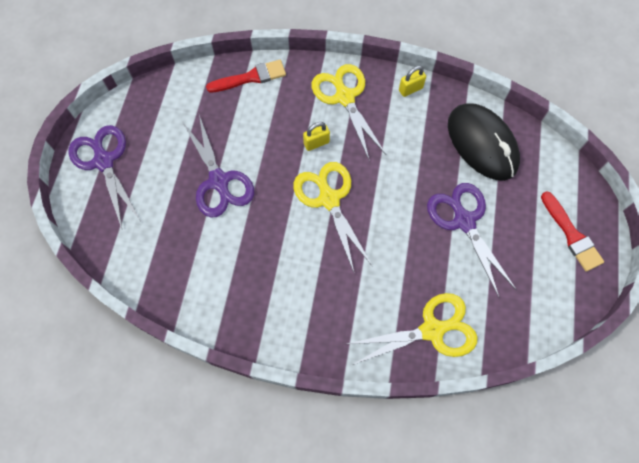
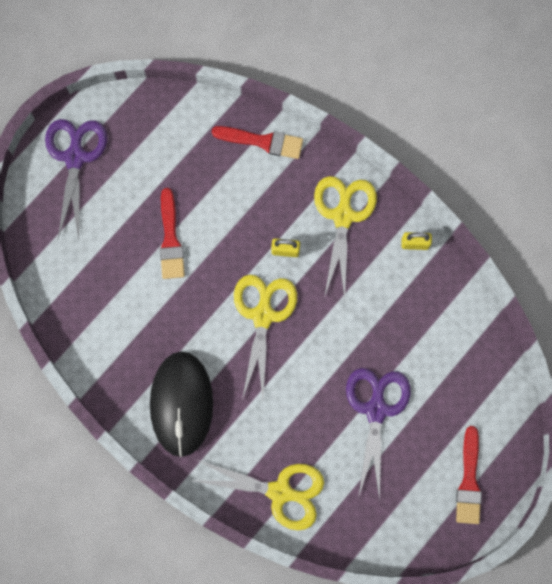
camera: 30 degrees right, 10 degrees up
(219, 182) = (170, 239): purple scissors -> red brush
(482, 144) = (447, 342): black mouse -> black mouse (181, 404)

